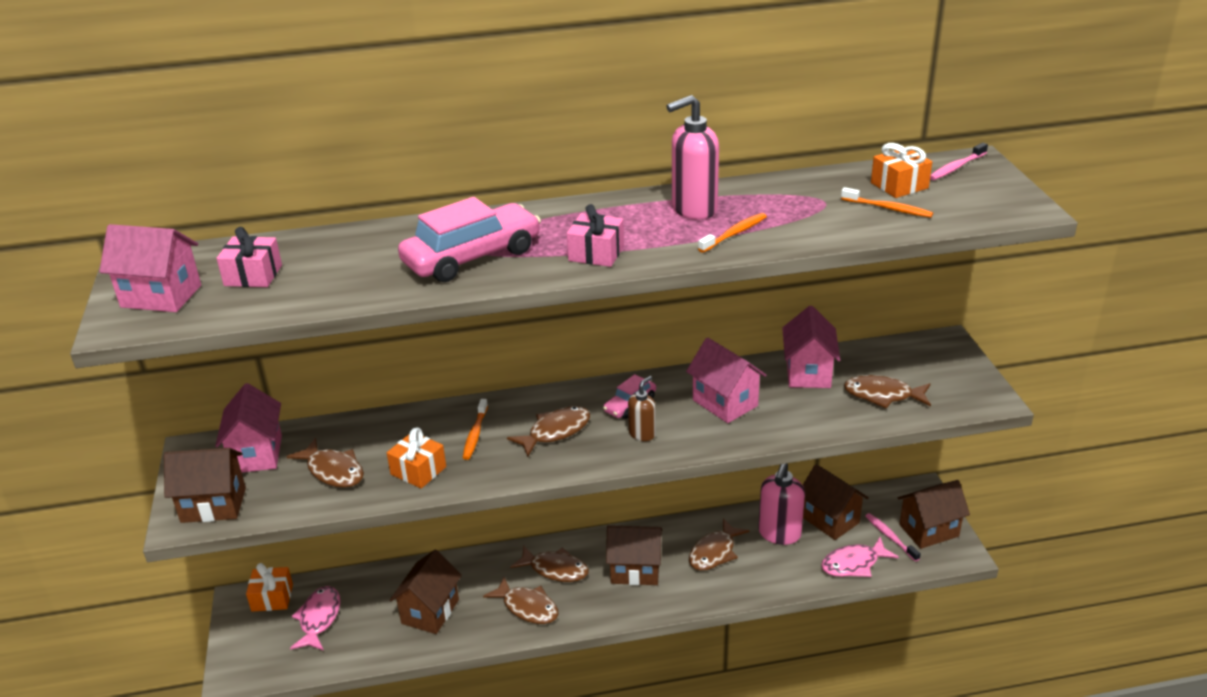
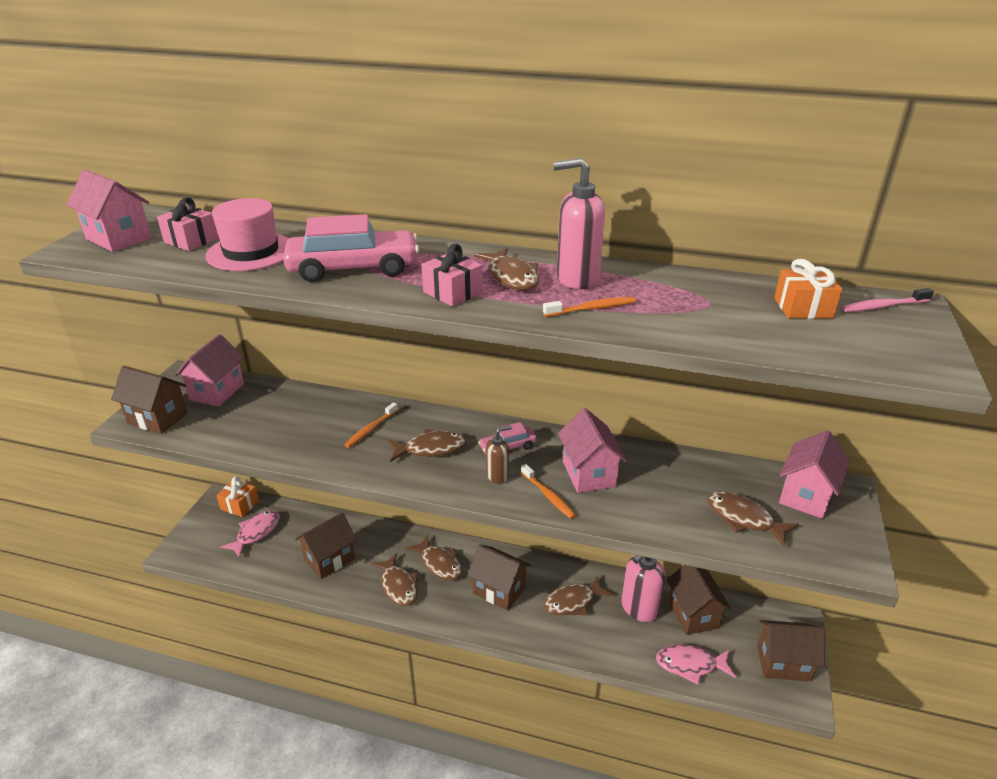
camera: 25 degrees right, 0 degrees up
(333, 471) = (251, 422): brown fish -> brown fish (511, 277)
(340, 269) = (251, 252): none -> pink hat
(418, 470) = (307, 443): orange gift -> none
(808, 373) = (685, 472): pink house -> pink house (806, 496)
(888, 208) = (770, 326): orange toothbrush -> orange toothbrush (548, 495)
(890, 537) = (741, 654): pink toothbrush -> none

